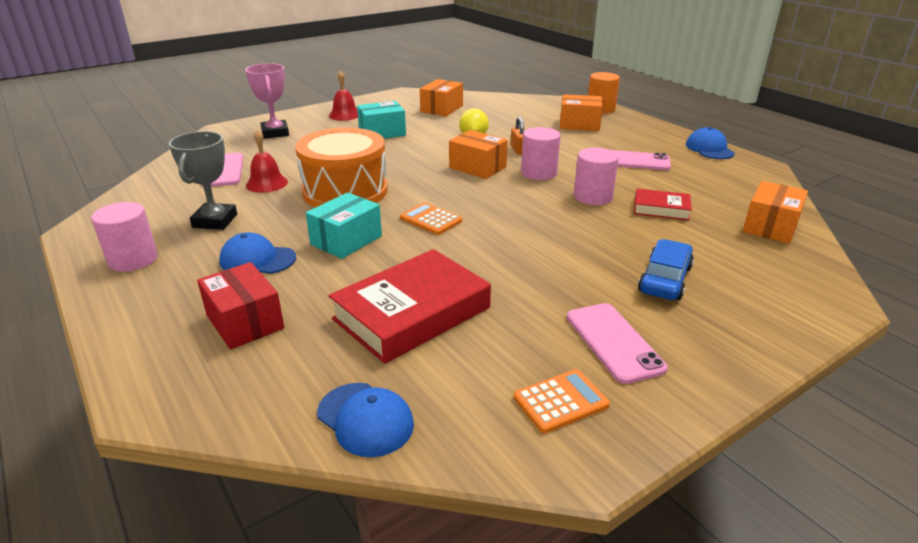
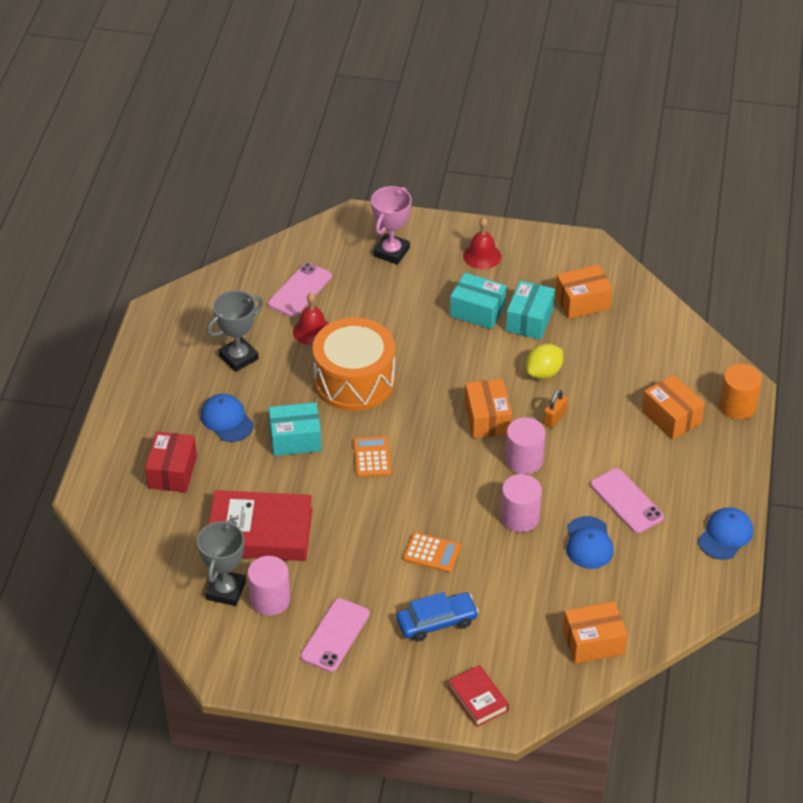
camera: 45 degrees right, 15 degrees up
(133, 260) = (161, 368): pink cylinder -> pink cylinder (270, 600)
(365, 419) = (164, 581): blue cap -> blue cap (589, 543)
(423, 124) = (529, 320): none -> turquoise box
(451, 380) = (225, 590): none -> grey trophy
(561, 401) = (258, 643): orange calculator -> orange calculator (432, 553)
(661, 209) = (547, 567): red book -> red book (478, 699)

